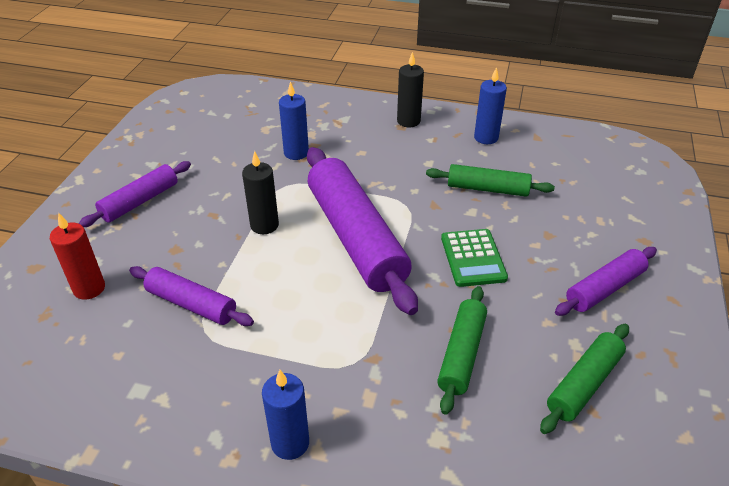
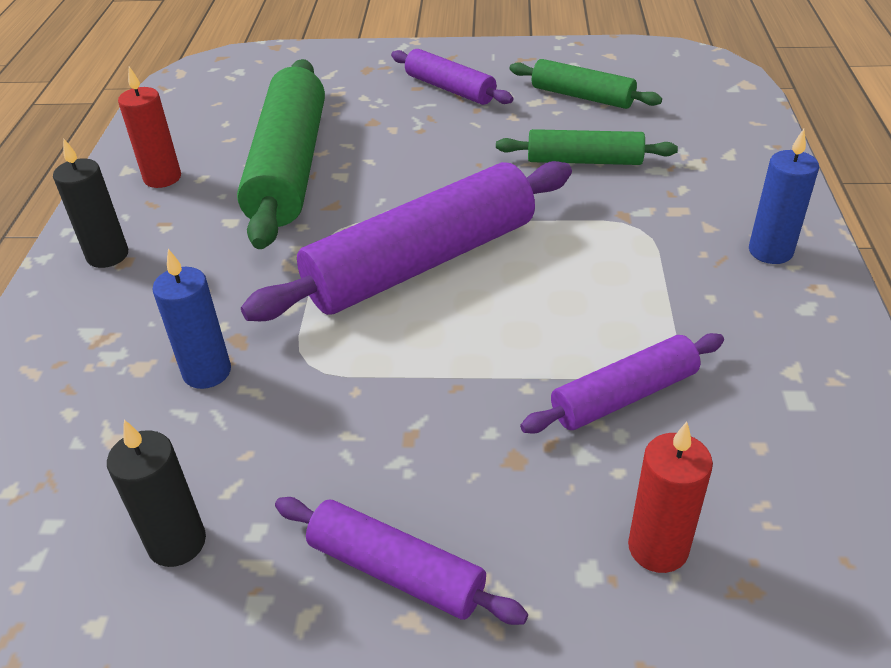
camera: 100 degrees left, 0 degrees up
(191, 304) = (624, 396): purple rolling pin -> purple rolling pin turned 45 degrees clockwise
(264, 225) = (421, 362): black candle -> black candle (177, 543)
(473, 258) = (431, 166): green calculator -> none
(486, 138) = (162, 178): blue candle -> red candle
(487, 189) = (289, 167): green rolling pin -> green rolling pin, size x1.86

